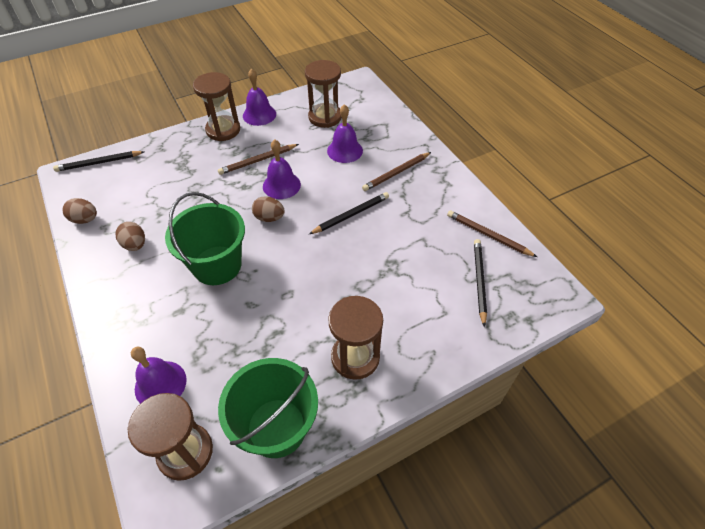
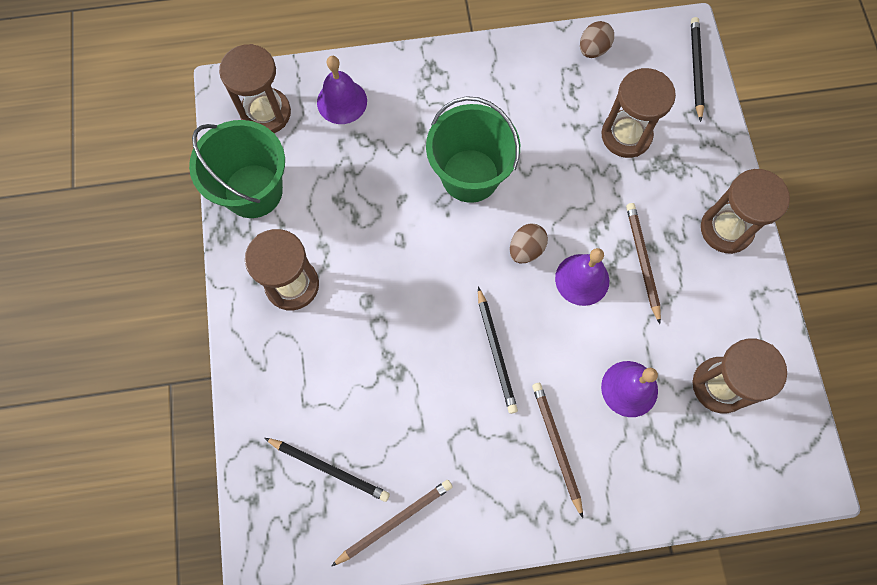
camera: 110 degrees right, 20 degrees up
(135, 245) = (533, 96): brown egg -> none
(162, 186) = (626, 135): none -> brown hourglass
(259, 115) = (751, 288): purple bell -> none

